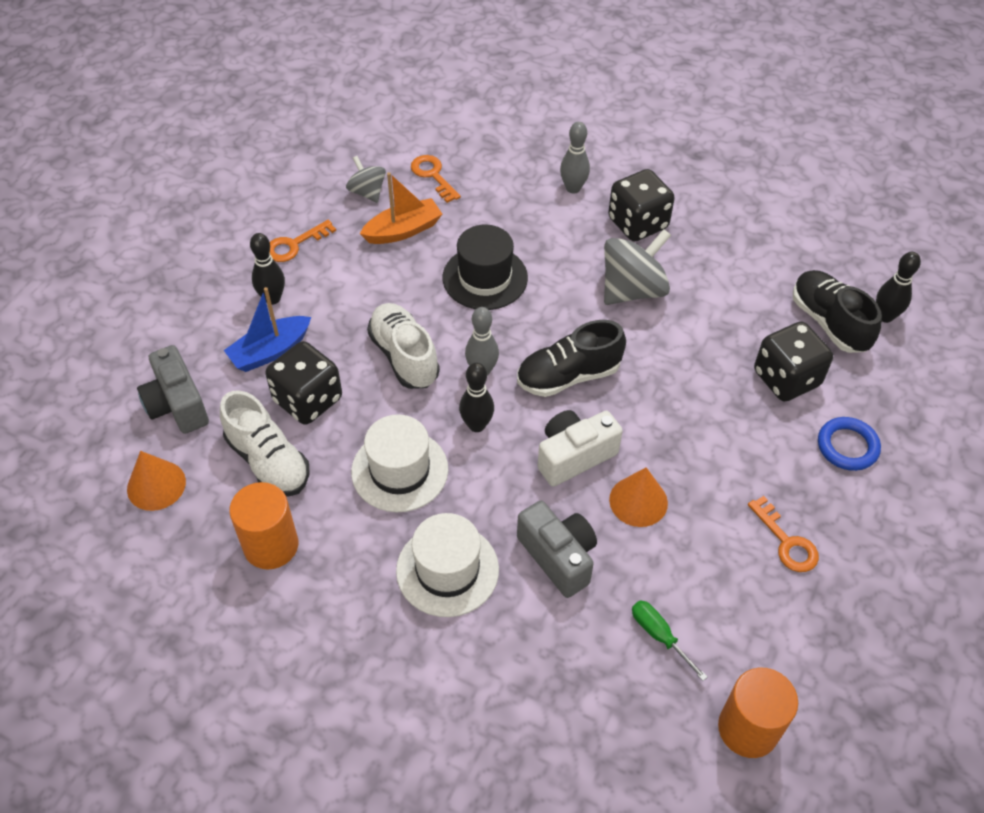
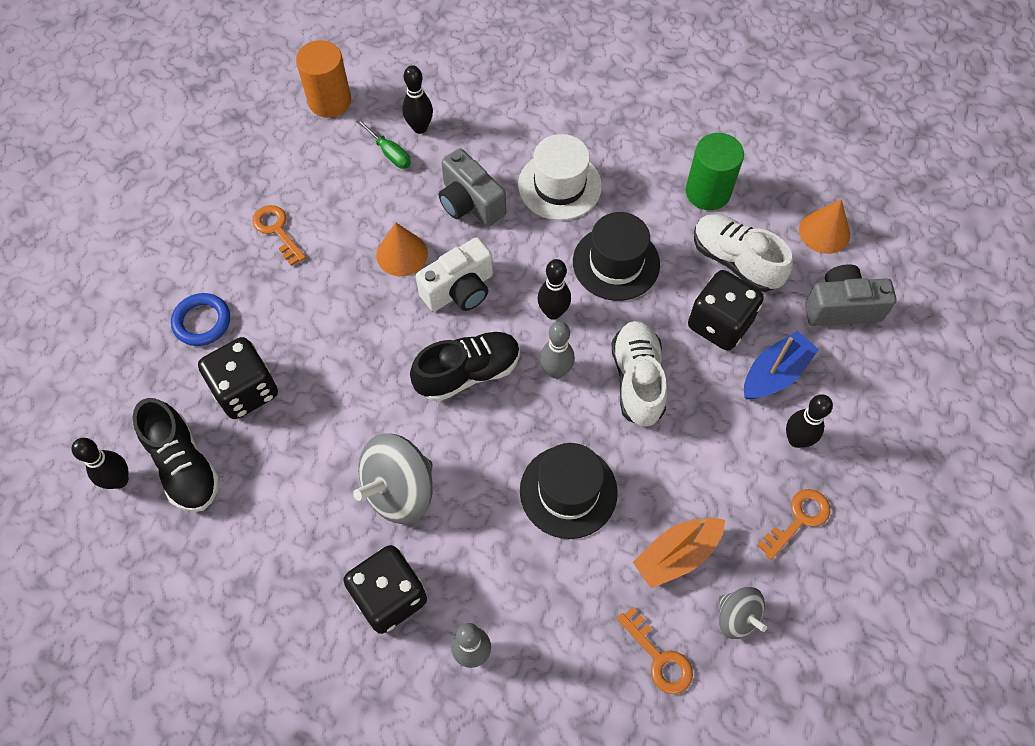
camera: 175 degrees right, 10 degrees up
(177, 405) = (841, 307): grey camera -> grey camera turned 60 degrees counterclockwise
(271, 545) = (708, 192): orange cylinder -> green cylinder
(399, 470) = (616, 263): white hat -> black hat
(404, 356) = (637, 380): white shoe -> white shoe turned 150 degrees counterclockwise
(620, 671) = (420, 128): none -> black bowling pin

